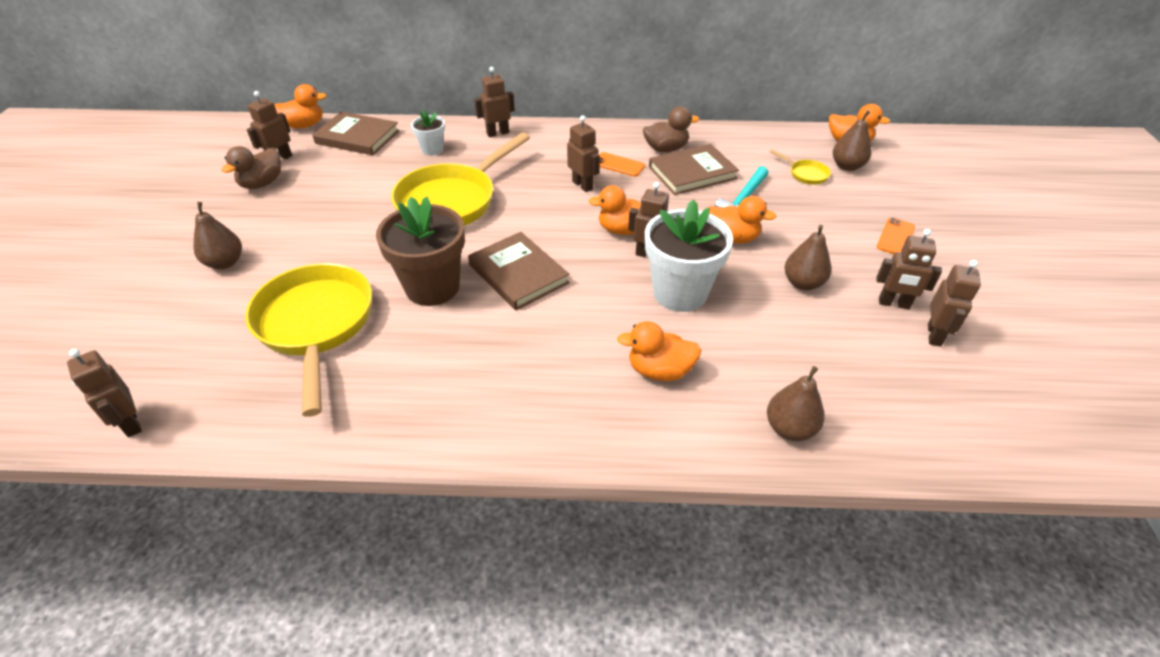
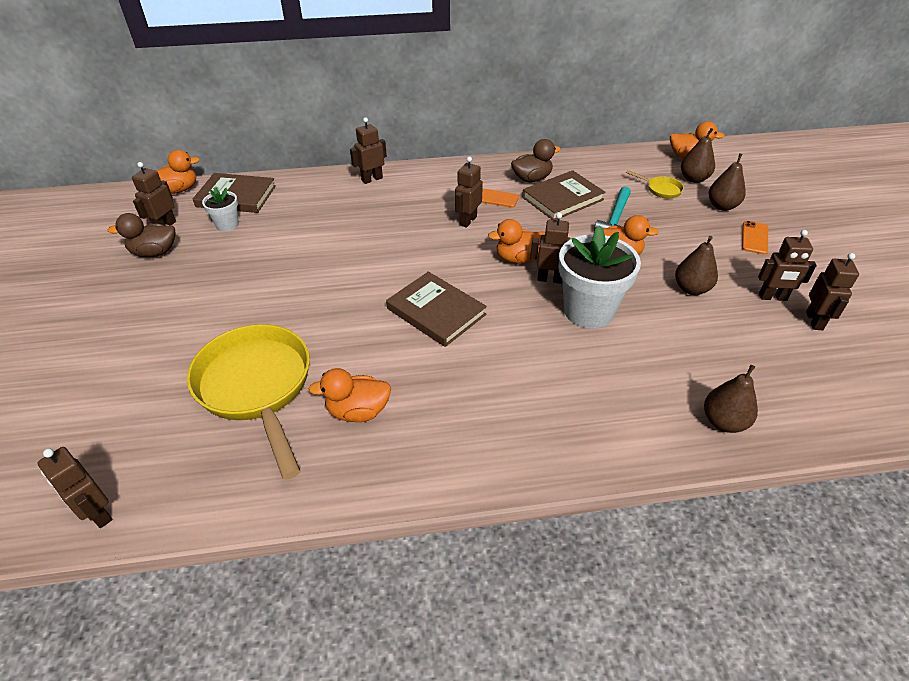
camera: 10 degrees left, 0 degrees up
(225, 263) = (143, 336): brown pear -> brown pear (722, 206)
(262, 183) = (154, 252): brown duck -> brown duck turned 60 degrees clockwise
(432, 150) = (314, 201): white flower pot -> white flower pot (227, 225)
(432, 287) = (359, 335): brown flower pot -> none
(452, 201) = (350, 249): yellow pan -> none
(582, 185) = (468, 221): brown robot -> brown robot turned 105 degrees counterclockwise
(659, 370) = (594, 385): orange duck -> orange duck (358, 411)

